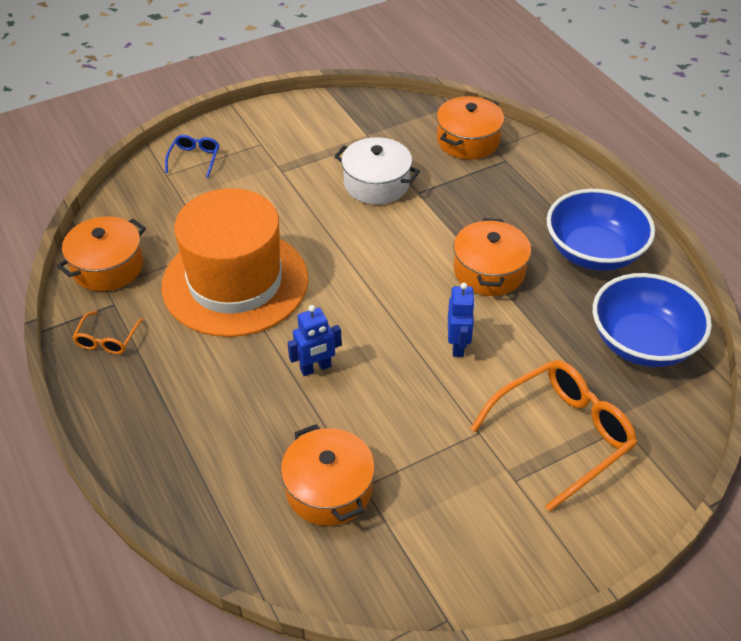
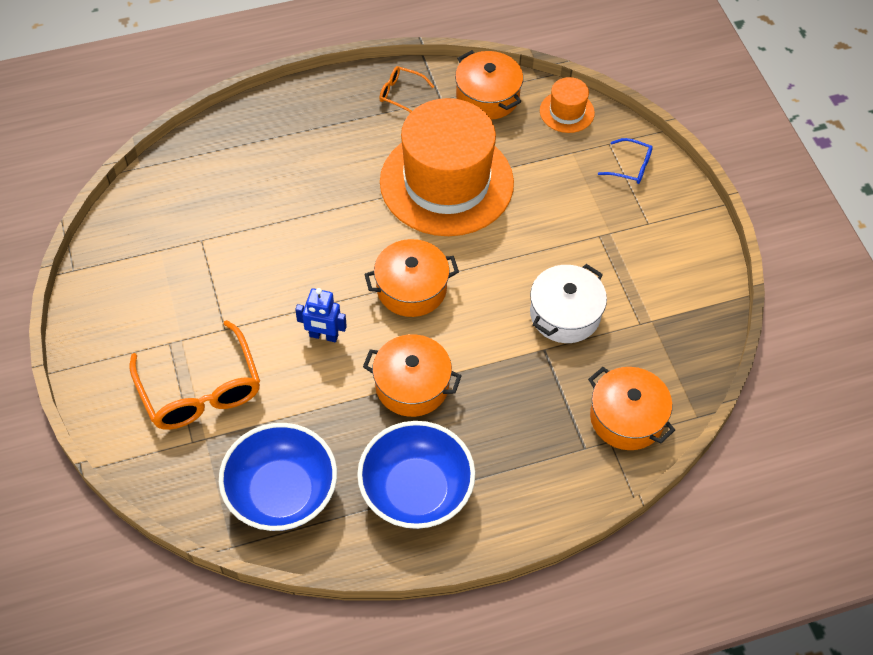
camera: 100 degrees right, 10 degrees up
(126, 206) = (567, 112): none -> orange hat
(315, 368) = (329, 227): blue robot -> none
(329, 489) = (206, 218): orange pot -> orange pot (411, 288)

